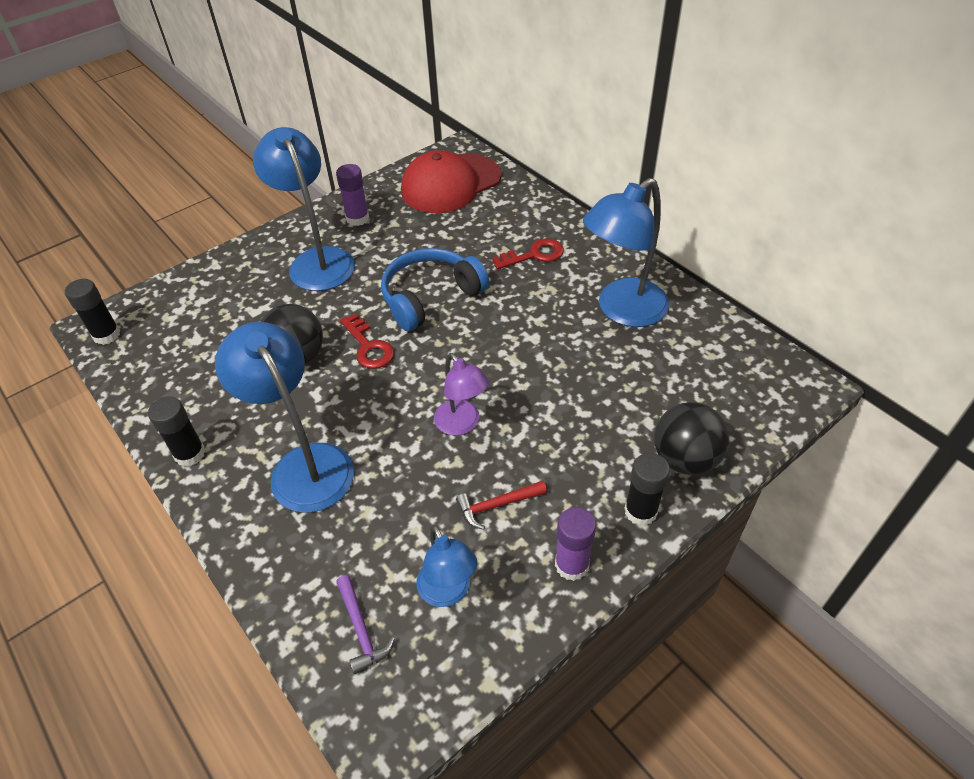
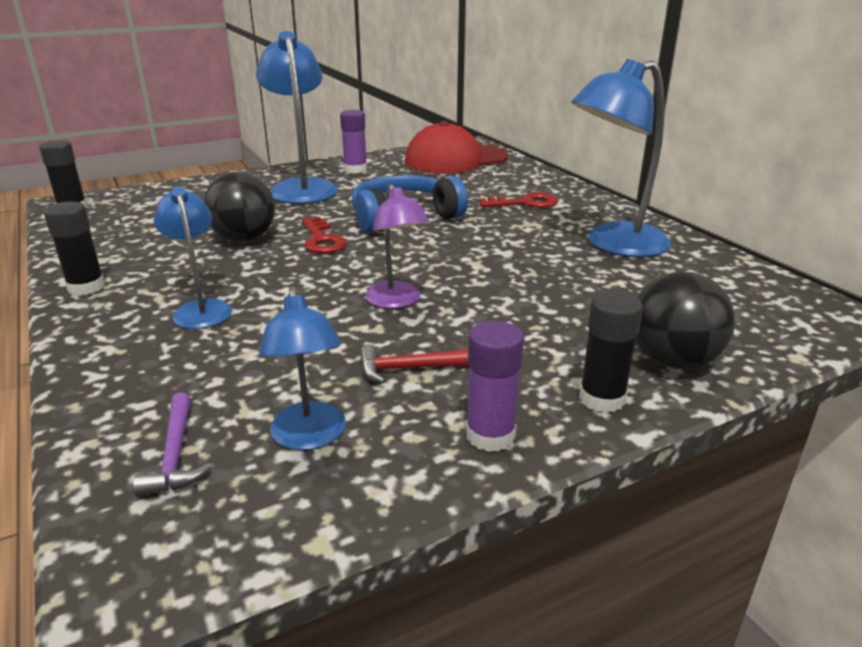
camera: 10 degrees right, 20 degrees down
(304, 464) = (201, 309): blue lamp -> blue lamp, size x0.58

